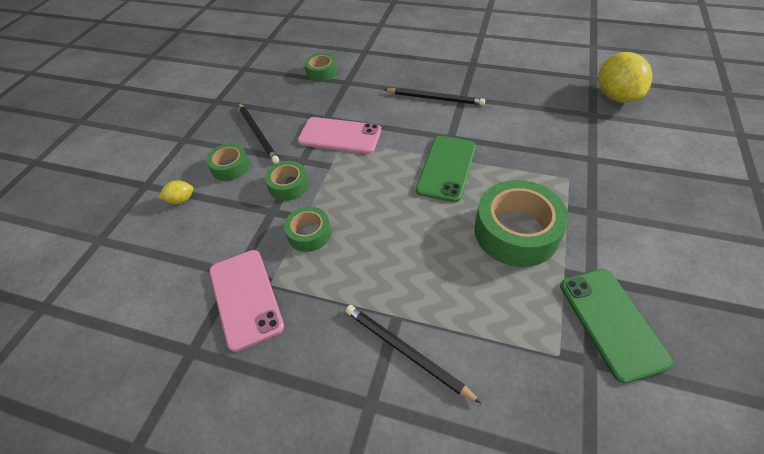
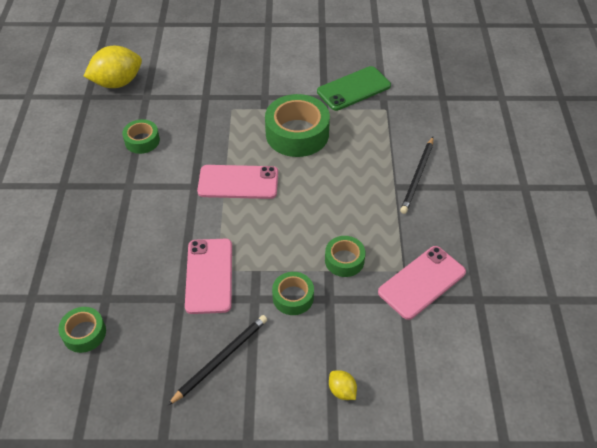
camera: 110 degrees left, 0 degrees up
(230, 167) = (281, 364): green tape -> green tape (142, 141)
(435, 98) = (133, 207): black pencil -> none
(446, 168) = (238, 182): green phone -> pink phone

